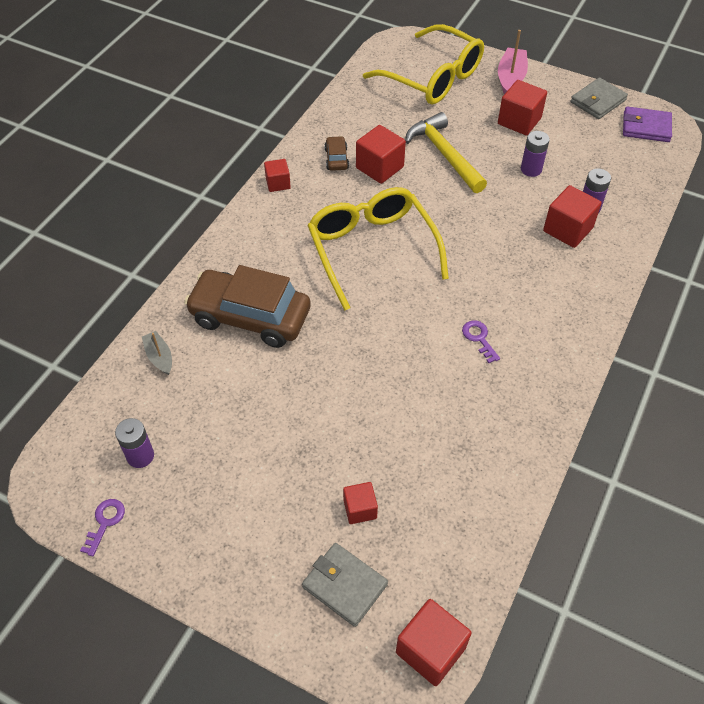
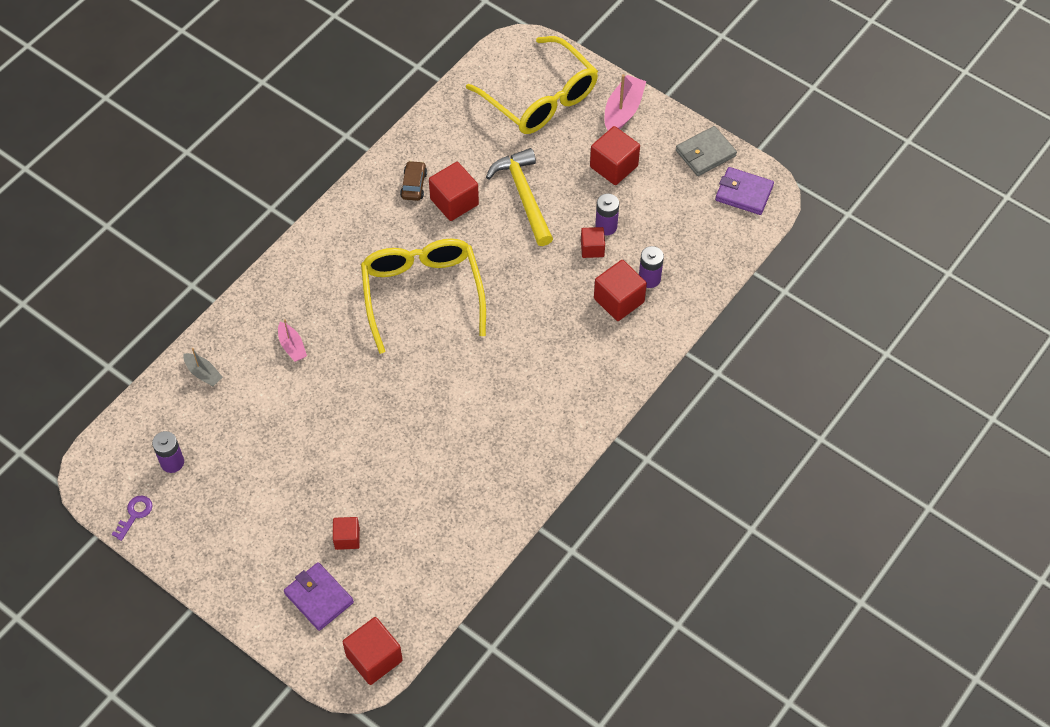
camera: 10 degrees right, 5 degrees up
(159, 357) = (203, 373): grey boat -> grey boat turned 150 degrees clockwise
(250, 317) = (292, 346): brown car -> pink boat
(278, 183) = (349, 205): red cube -> red cube (592, 248)
(344, 585) = (319, 598): grey wallet -> purple wallet
(479, 338) = (496, 400): purple key -> none

